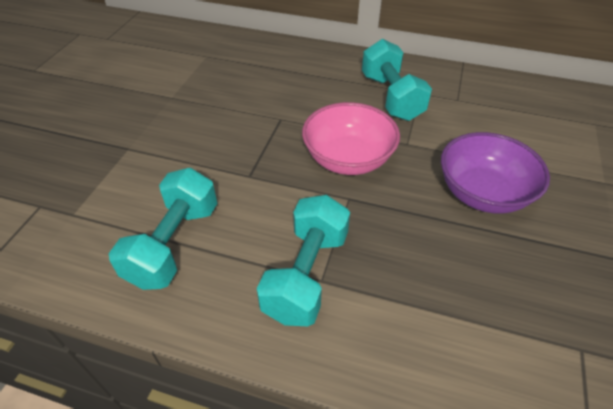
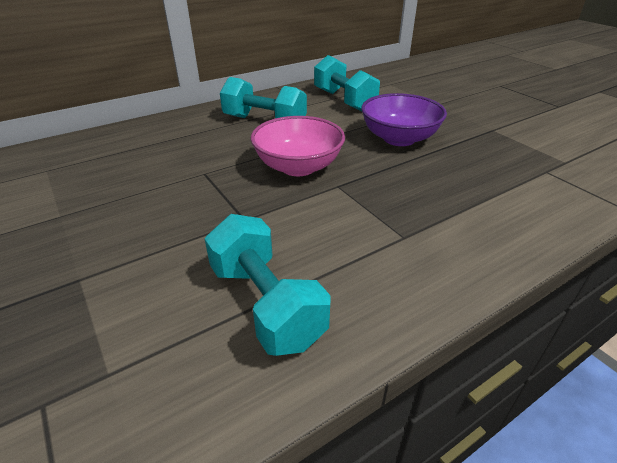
camera: 50 degrees left, 10 degrees down
(306, 274) = (391, 241): turquoise dumbbell -> turquoise dumbbell (344, 101)

